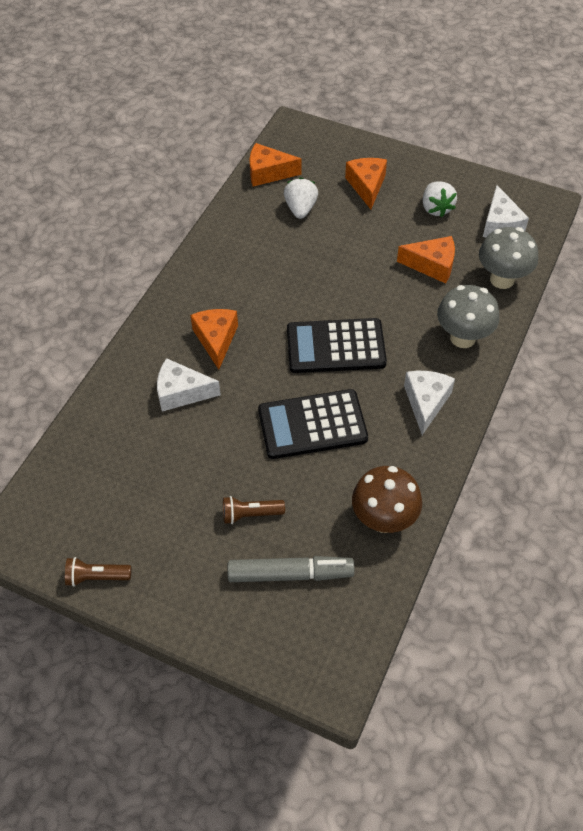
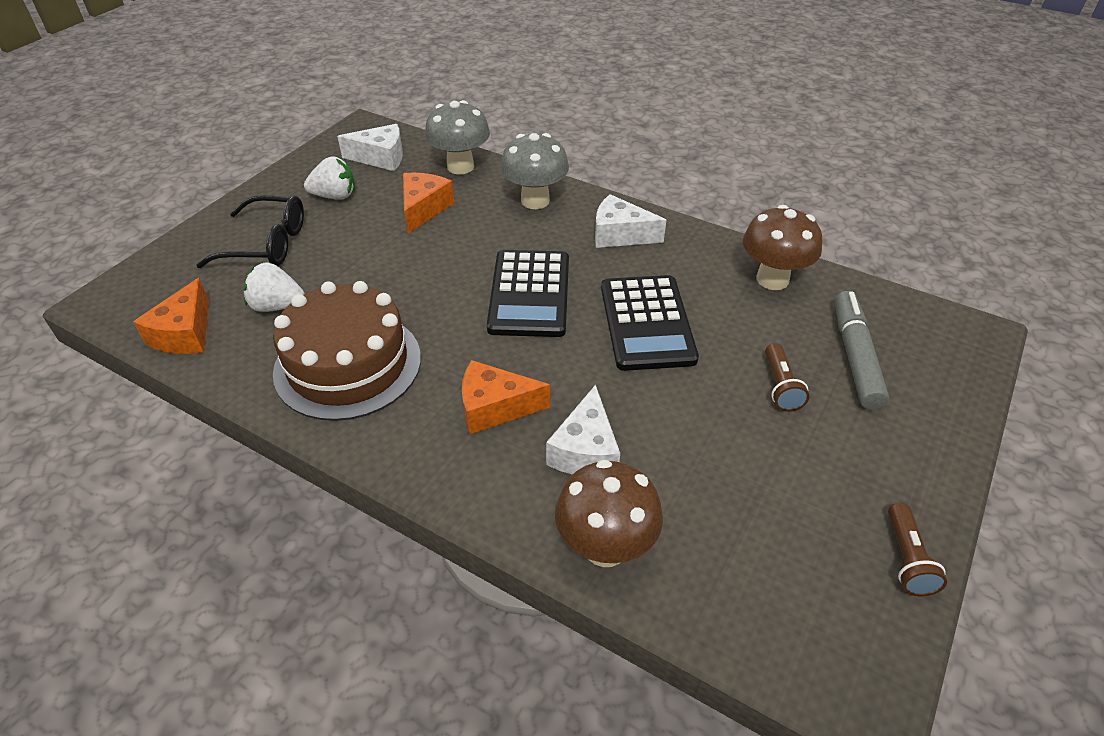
camera: 85 degrees left, 10 degrees down
(107, 407) = (605, 547): none -> brown mushroom
(248, 257) = (348, 364): none -> brown cake
(367, 186) = (267, 244): orange cheese -> black glasses

